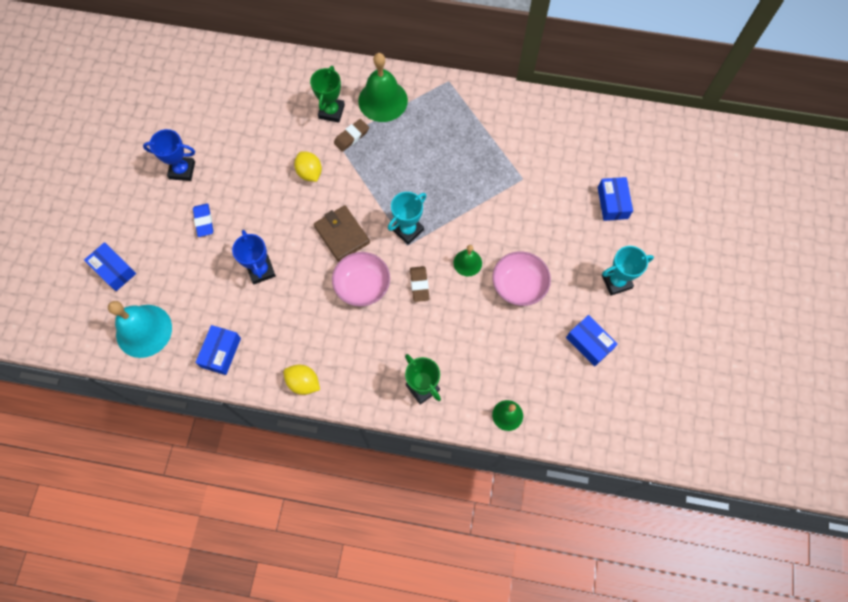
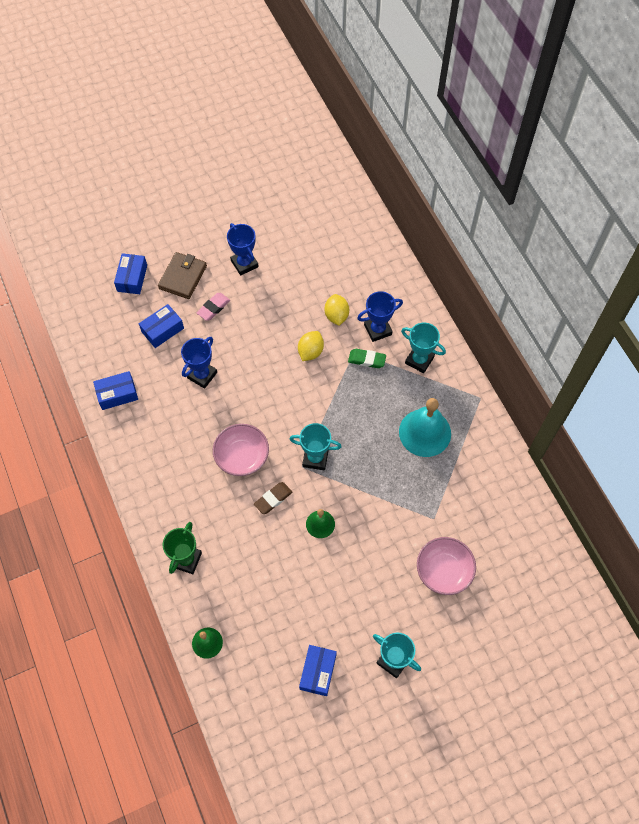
camera: 55 degrees right, 5 degrees down
(144, 330) = (99, 331): turquoise bell -> turquoise bell (425, 432)
(204, 221) = (213, 308): blue eraser -> pink eraser
(303, 383) = (132, 468): yellow lemon -> yellow lemon (336, 315)
(331, 112) = (378, 330): green trophy -> blue trophy
(342, 235) = (274, 412): brown wallet -> brown wallet (183, 277)
(351, 137) = (367, 360): brown eraser -> green eraser
(383, 100) = (419, 360): green bell -> turquoise trophy
(519, 285) = (330, 578): pink bowl -> pink bowl (444, 570)
(612, 203) = (469, 610): blue box -> blue box (162, 330)

